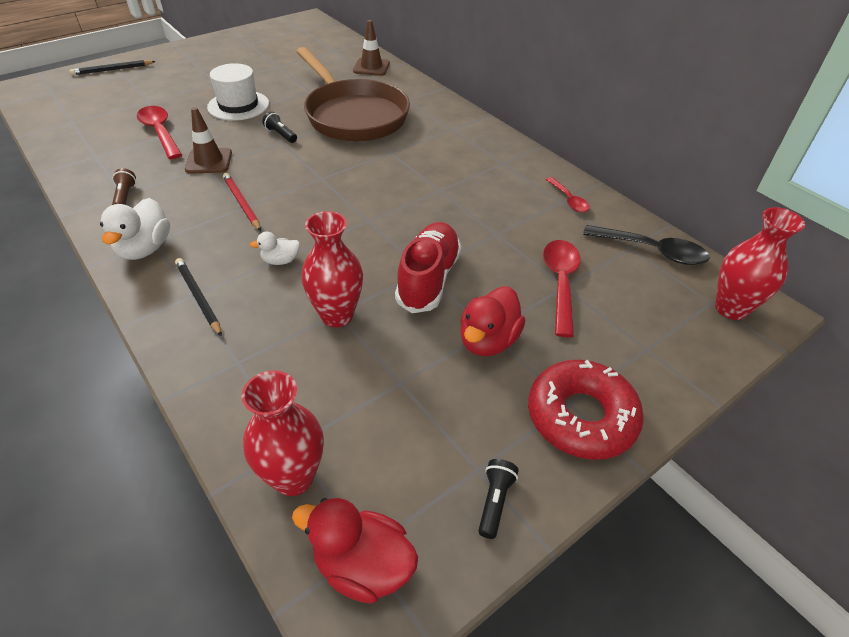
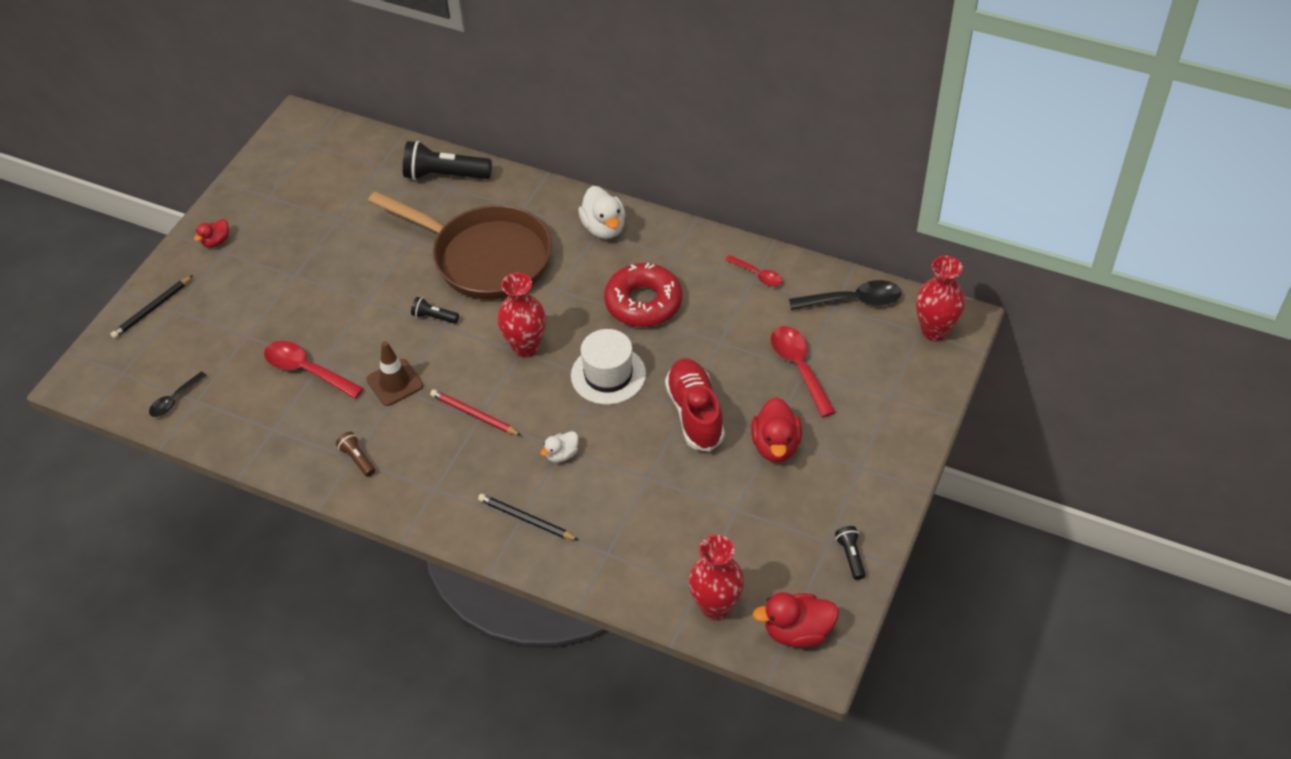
camera: 25 degrees left, 5 degrees up
(60, 116) = (175, 400): none -> black spoon
(145, 249) = (435, 500): white duck -> white duck (604, 228)
(192, 53) = (216, 242): none -> red duck
(238, 105) = (352, 298): white hat -> white hat (608, 375)
(337, 315) = (649, 480): red vase -> red vase (525, 347)
(371, 67) = (445, 175): brown traffic cone -> black flashlight
(581, 416) = (873, 472): red donut -> red donut (643, 303)

